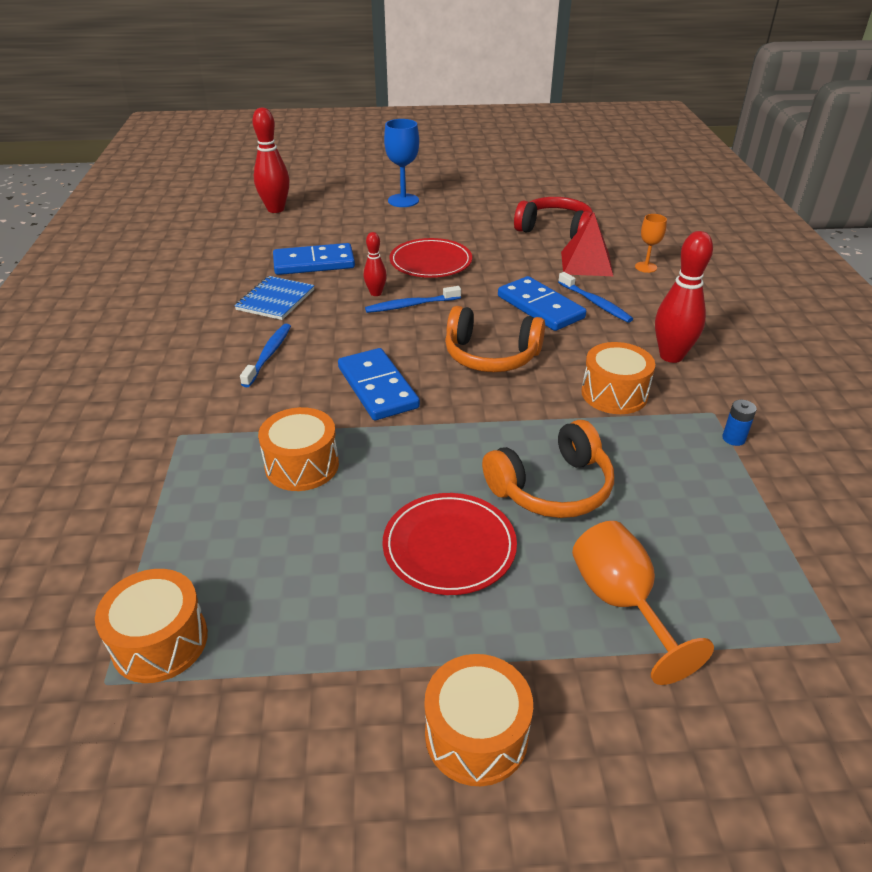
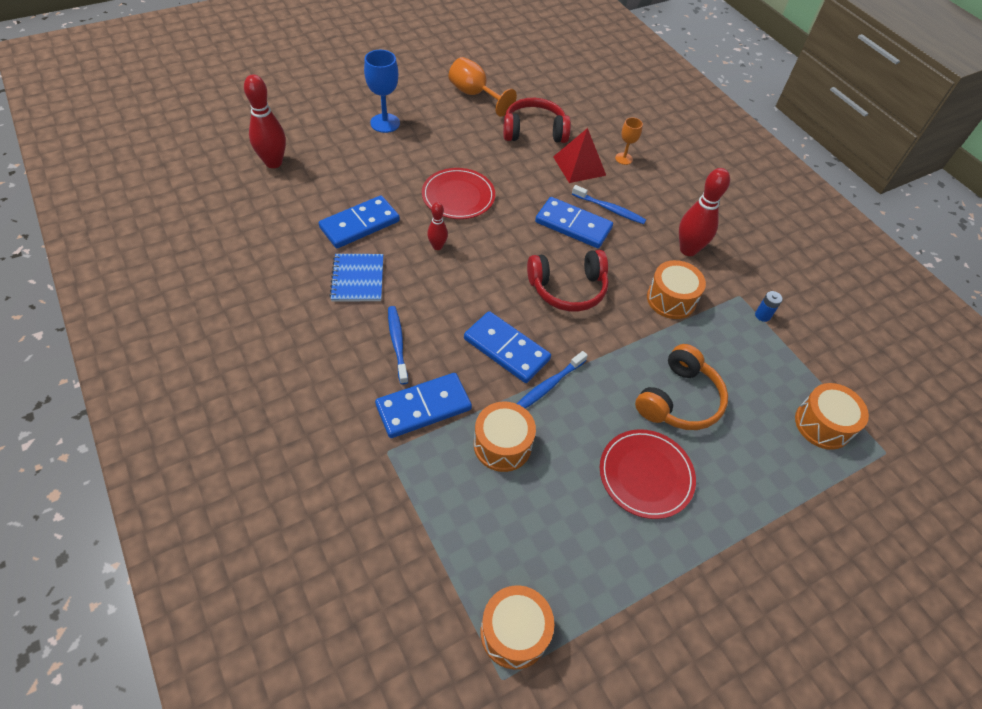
camera: 30 degrees left, 15 degrees up
(248, 410) = (423, 407): none -> blue domino
(411, 305) = (474, 252): blue toothbrush -> blue toothbrush (548, 386)
(476, 735) = (743, 604): orange drum -> orange drum (822, 424)
(491, 355) = (568, 288): orange headphones -> red headphones
(621, 602) = (767, 475): orange goblet -> orange goblet (474, 95)

